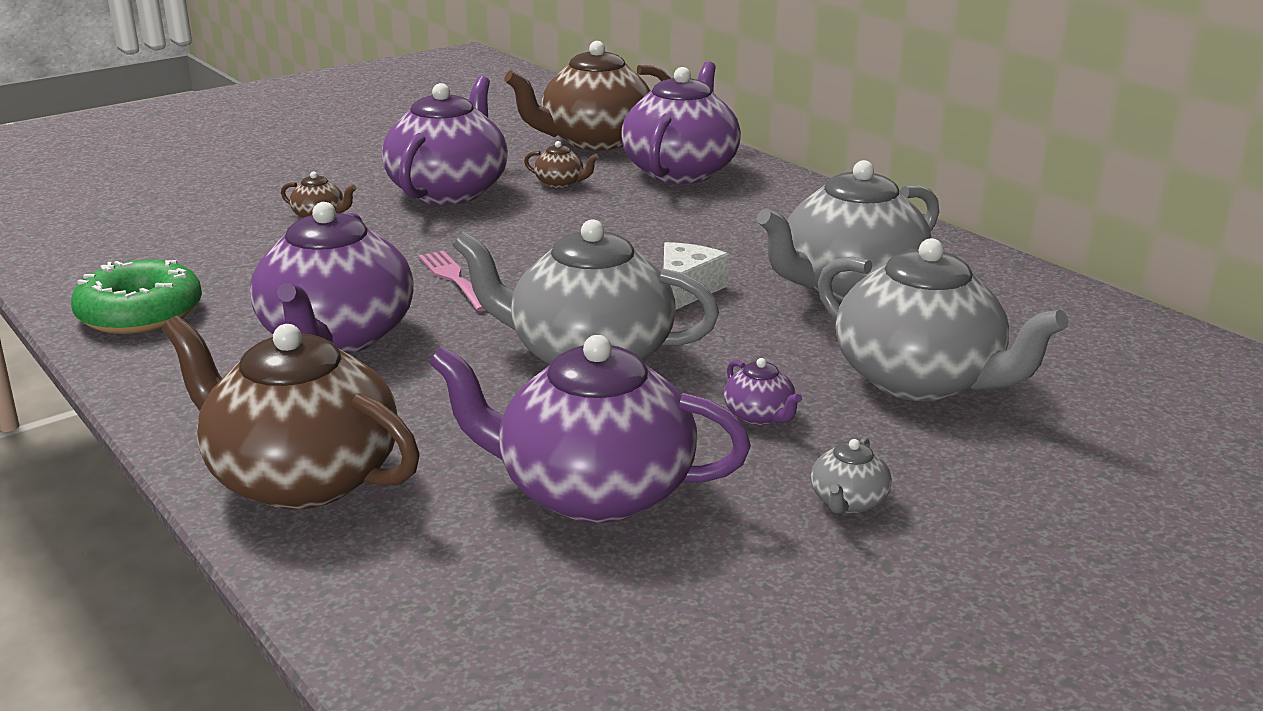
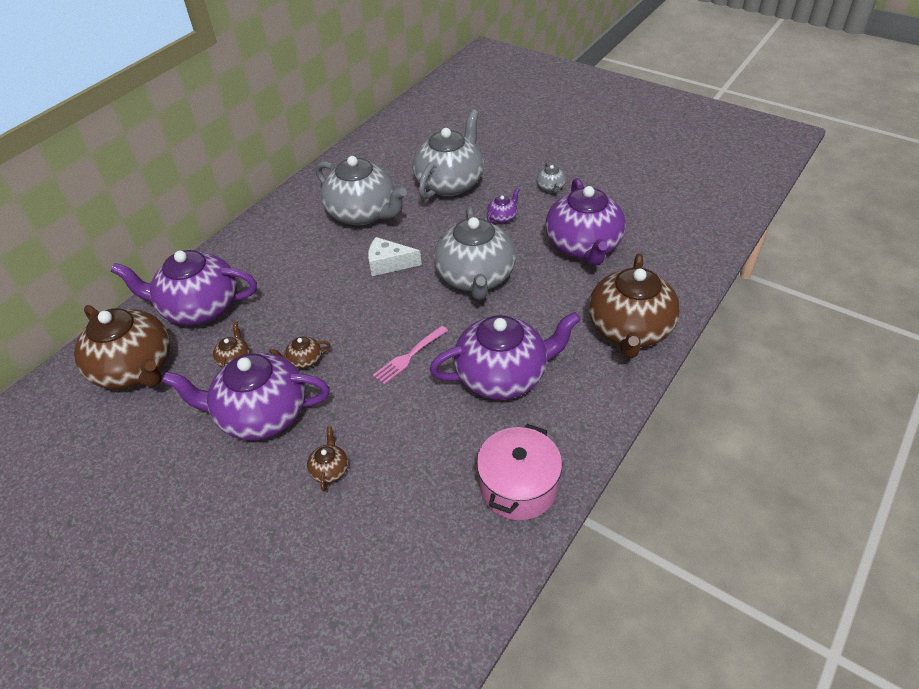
camera: 105 degrees left, 20 degrees up
(140, 313) = (518, 487): green donut -> pink pot
(518, 218) = (304, 360): none -> brown teapot
(848, 502) = (550, 187): grey teapot -> grey teapot turned 75 degrees clockwise

